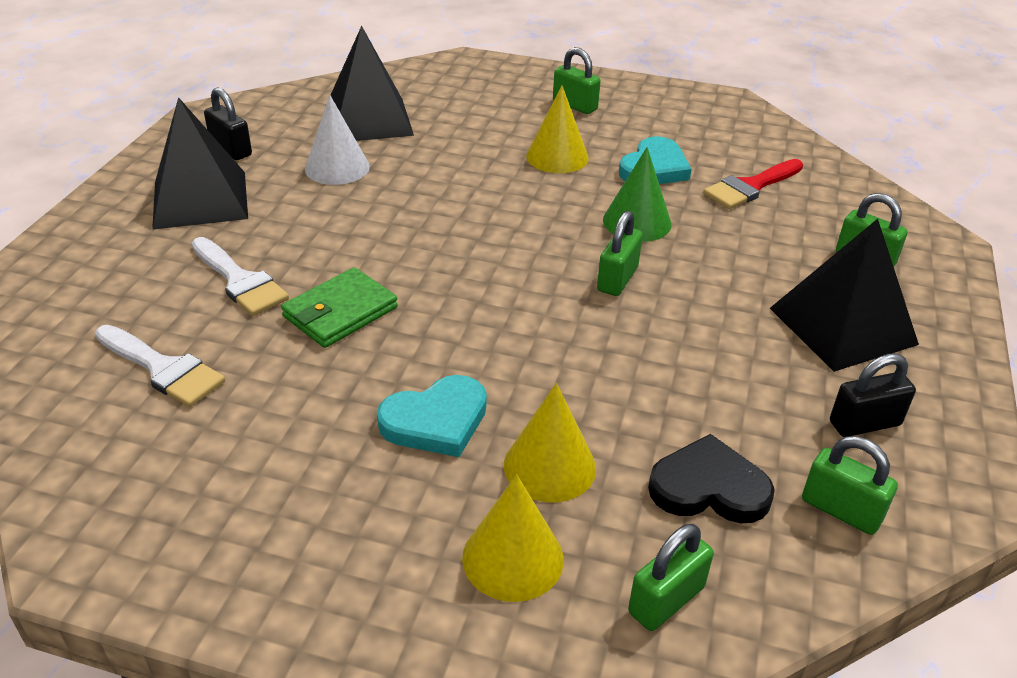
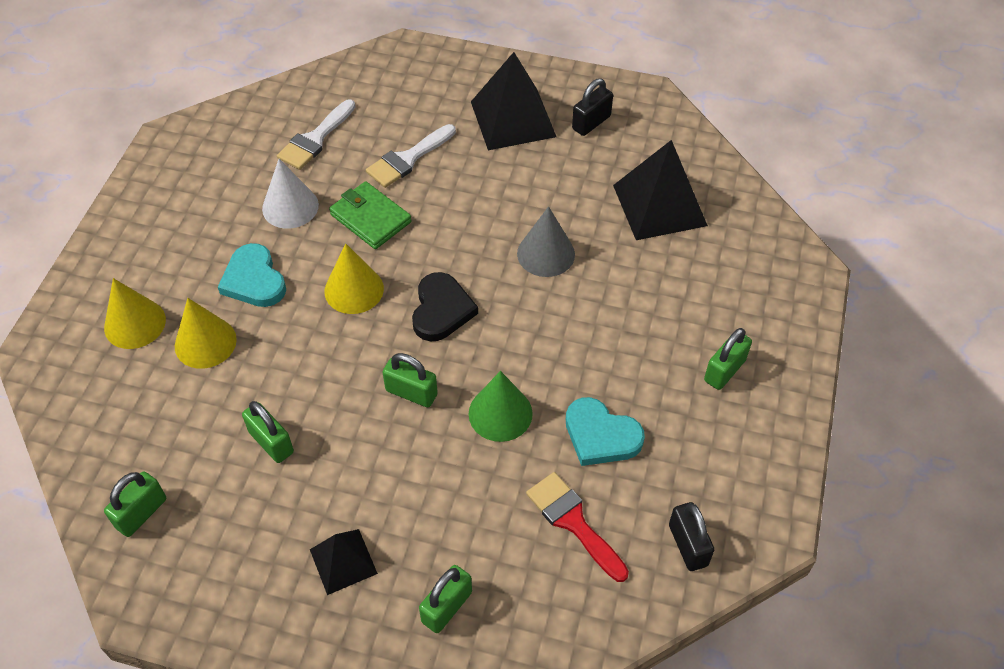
camera: 90 degrees right, 15 degrees up
(337, 167) = (570, 193): white cone -> white cone (290, 207)
(423, 186) = (546, 253): none -> grey cone
(557, 157) = (611, 353): yellow cone -> yellow cone (354, 289)
(666, 600) = (90, 400): green padlock -> green padlock (271, 442)
(709, 487) = (174, 433): black heart -> black heart (441, 310)
(842, 326) = (343, 561): black pyramid -> black pyramid, size x0.57
(864, 423) = (223, 550): black padlock -> black padlock (688, 545)

